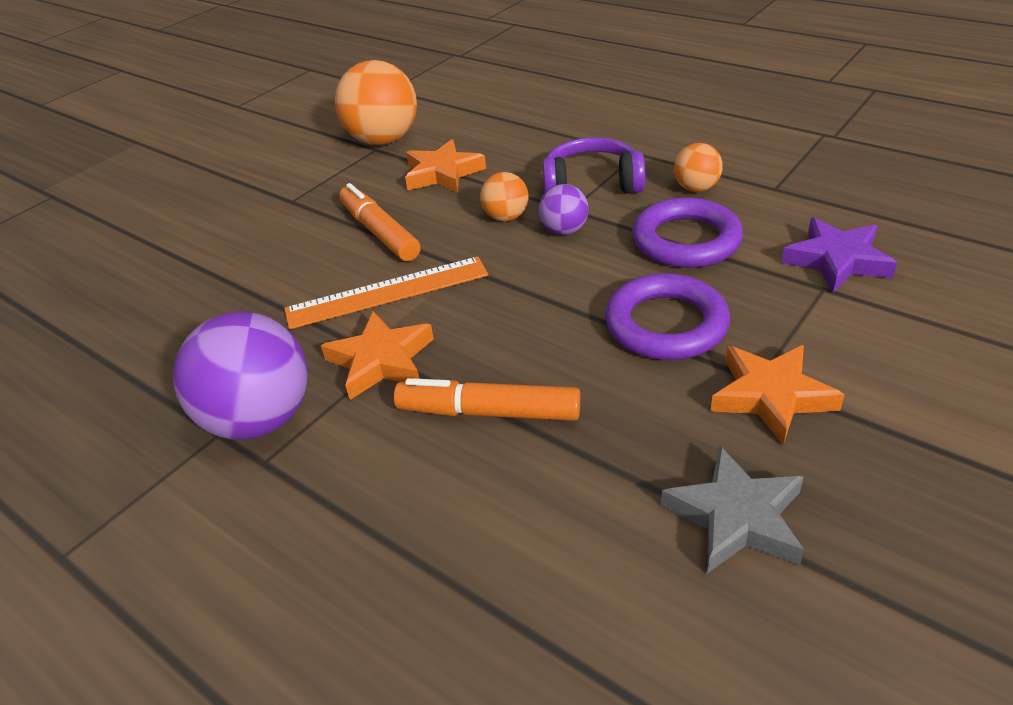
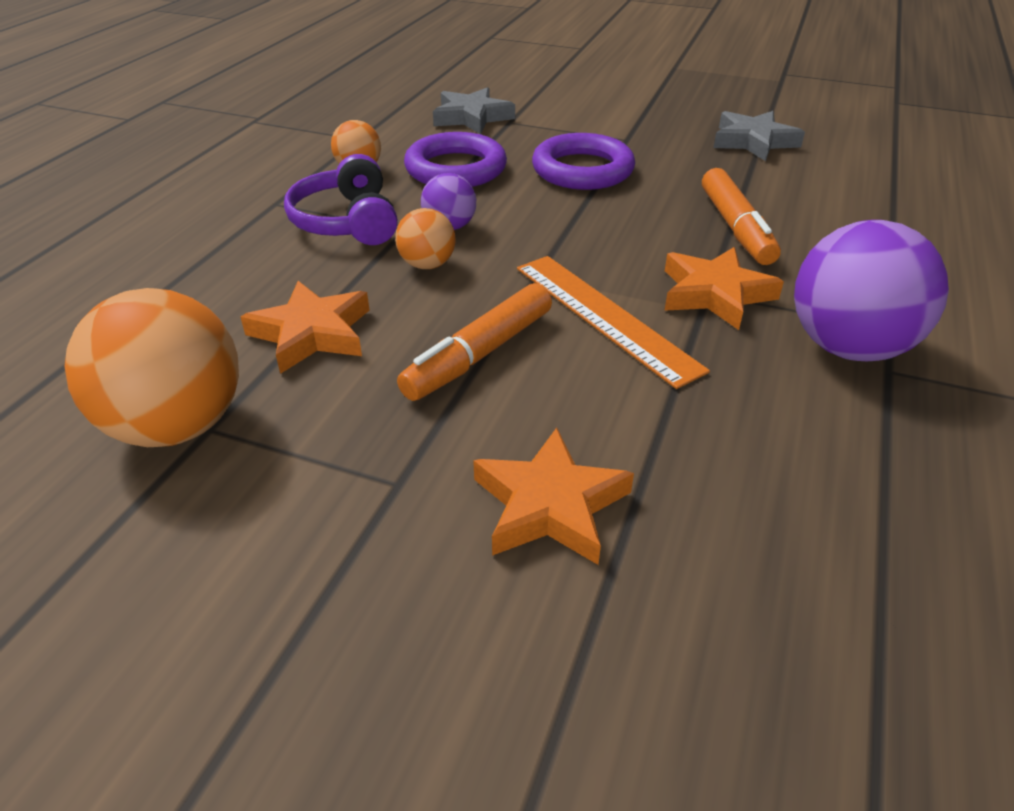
camera: 110 degrees left, 0 degrees up
(771, 396) = (641, 135): orange star -> orange star (550, 505)
(837, 260) = (472, 117): purple star -> grey star

